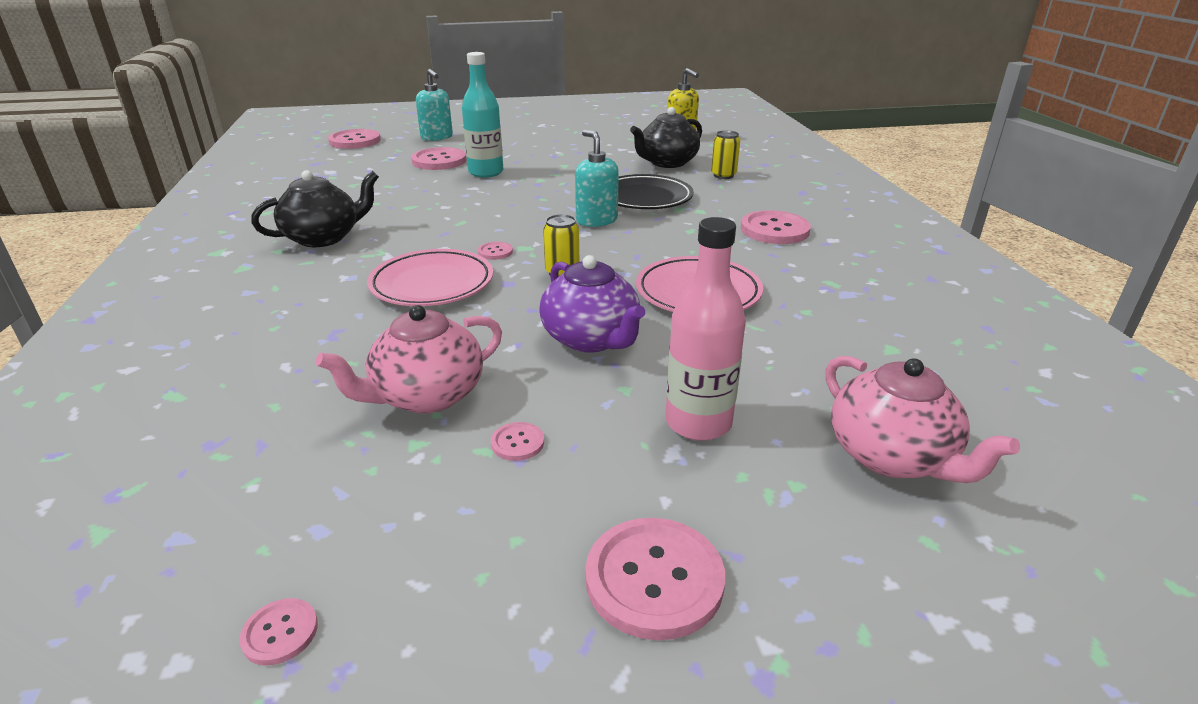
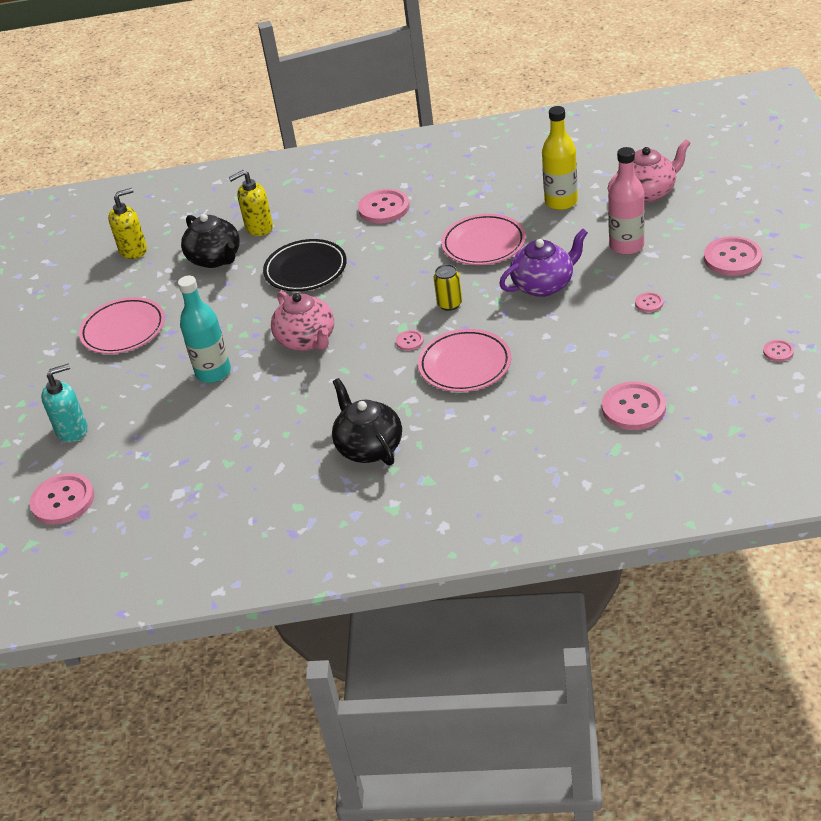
camera: 80 degrees left, 10 degrees up
(427, 396) = (609, 342): pink teapot -> pink teapot (307, 340)
(439, 161) = (165, 412): pink button -> pink button (633, 408)
(562, 141) = (123, 330): none -> pink plate
(596, 220) = (352, 294): turquoise soap dispenser -> none
(723, 175) = (259, 227): yellow can -> yellow soap dispenser
(826, 356) = (561, 202): none -> yellow bottle

